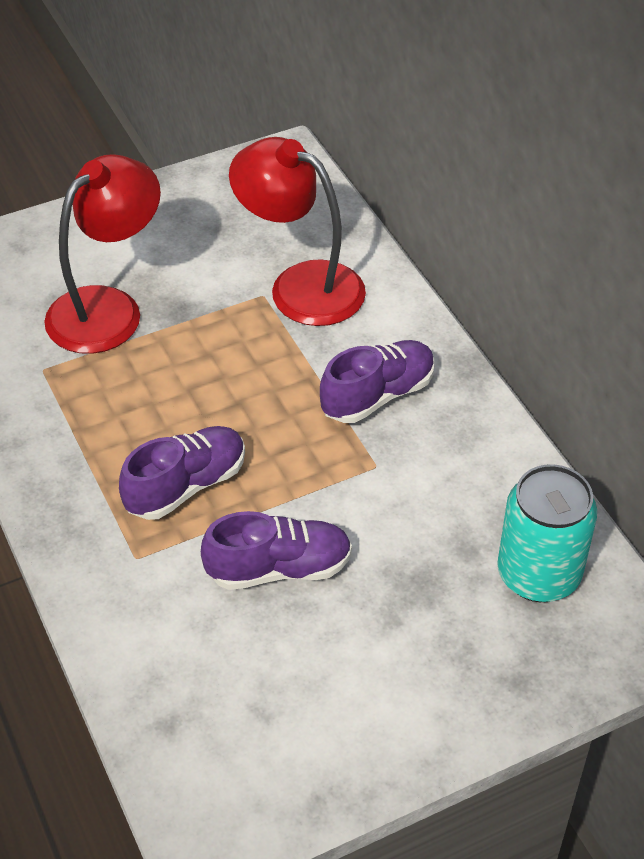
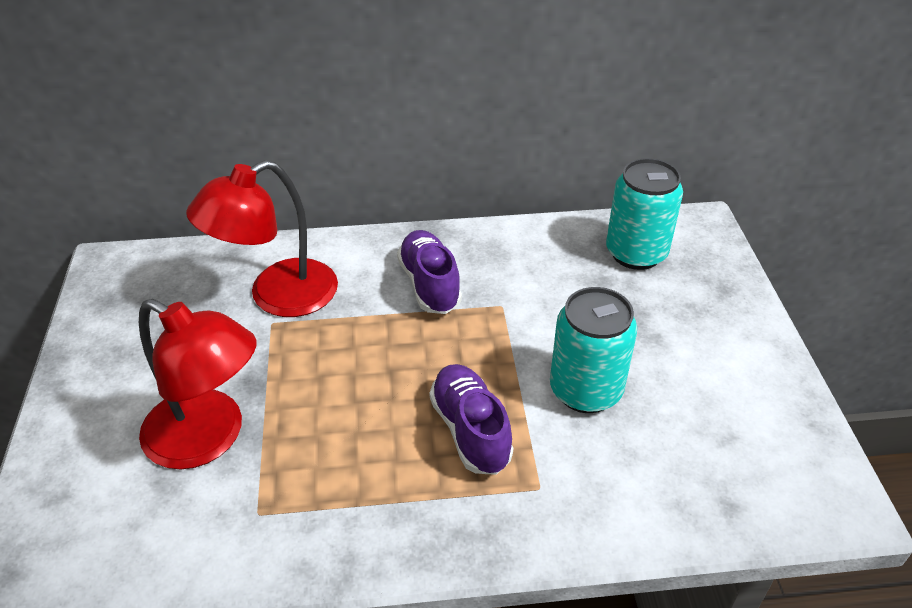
camera: 70 degrees left, 5 degrees down
(108, 308) = (209, 438): red lamp -> red lamp turned 150 degrees clockwise
(279, 568) = (585, 390): purple shoe -> turquoise can

